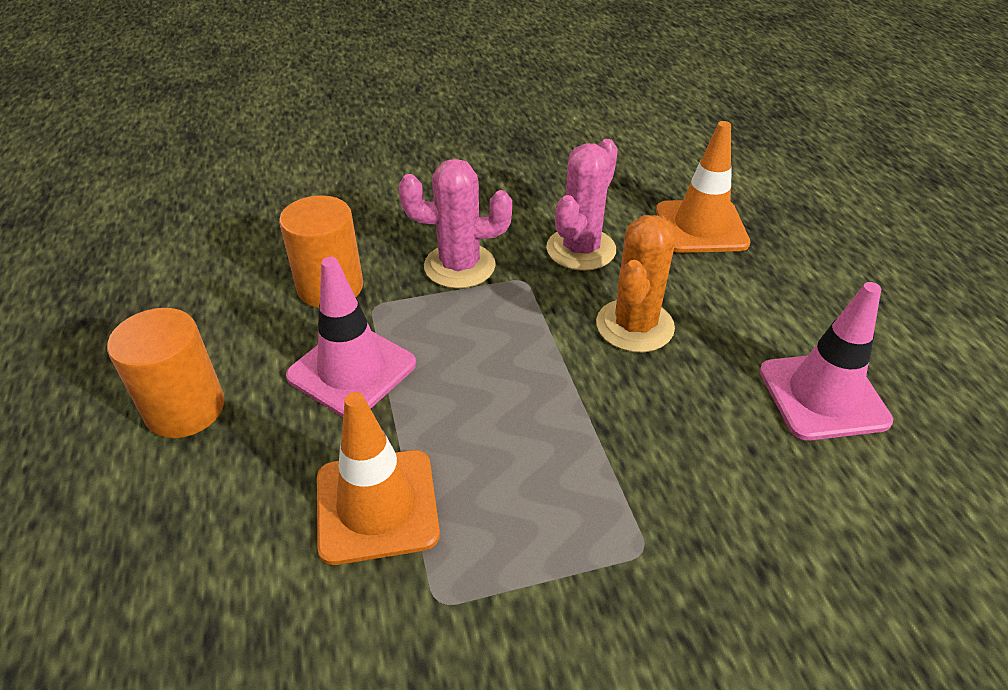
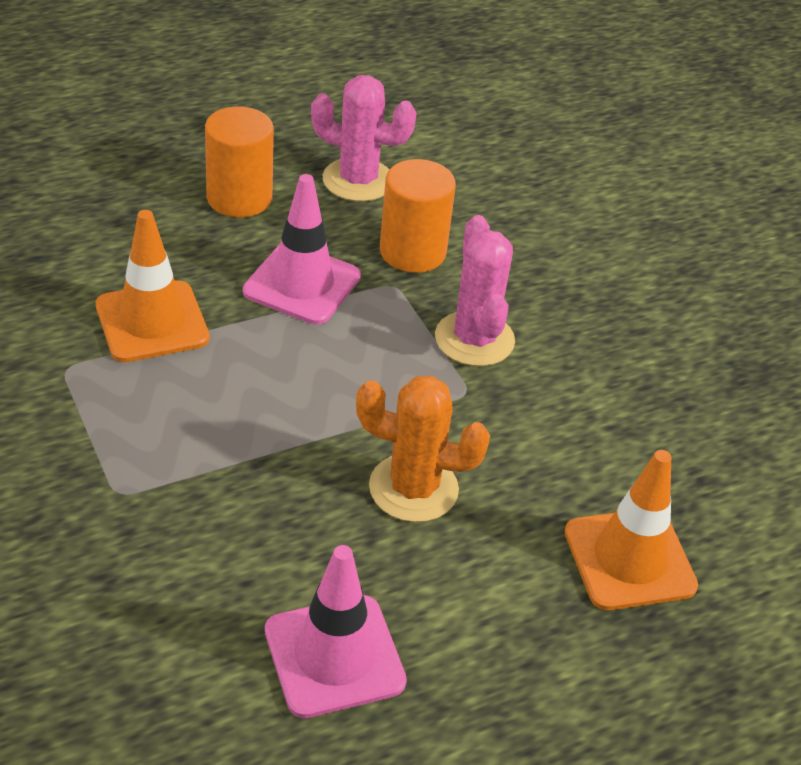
camera: 75 degrees right, 0 degrees up
(581, 249) = (538, 439): pink cactus -> pink cactus (358, 180)

